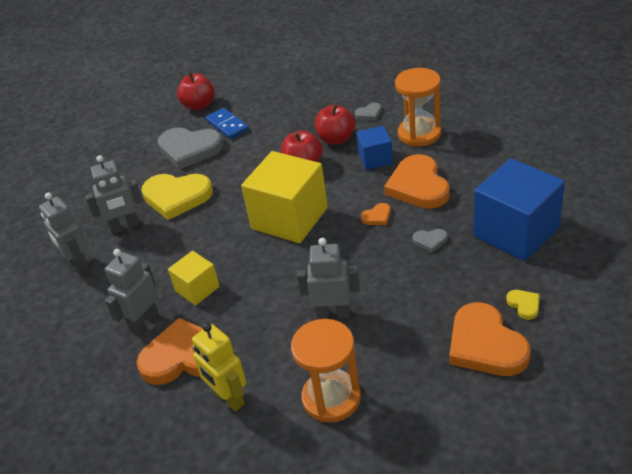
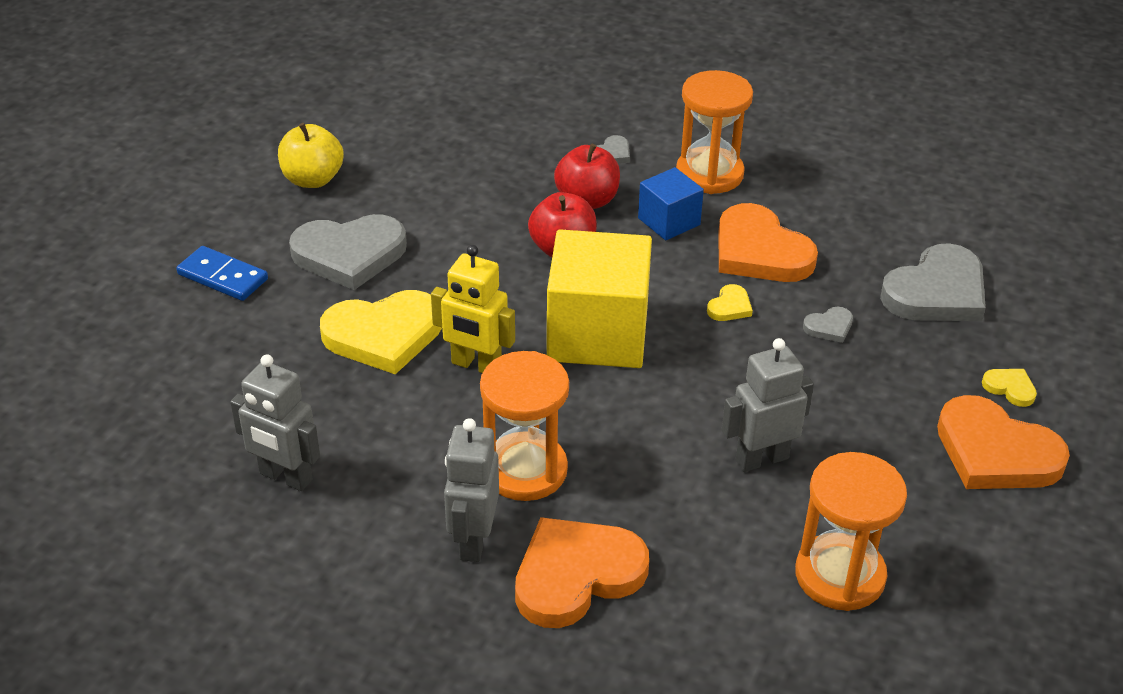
camera: 30 degrees left, 0 degrees up
(125, 227) = (326, 400): grey robot -> none
(197, 289) = (525, 470): yellow cube -> orange hourglass
(199, 105) = (312, 179): red apple -> yellow apple
(227, 125) = (388, 205): blue domino -> blue domino (222, 277)
(228, 398) = (691, 616): yellow robot -> yellow robot (476, 365)
(377, 216) = (730, 306): orange heart -> yellow heart
(516, 232) = (936, 292): blue cube -> grey heart

